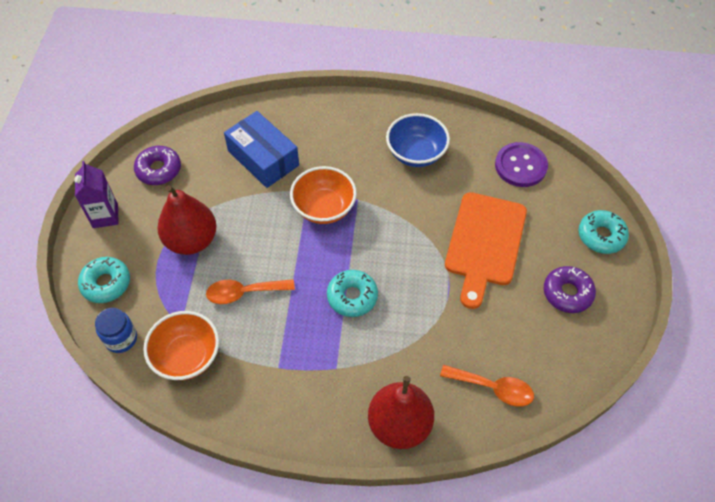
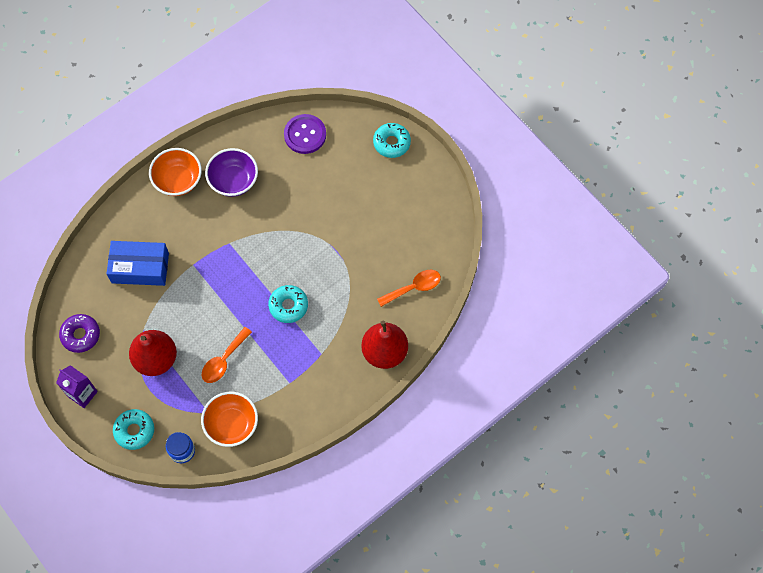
camera: 45 degrees left, 10 degrees up
(324, 208) = (214, 267): orange bowl -> orange bowl (178, 180)
(416, 153) = (233, 181): blue bowl -> purple bowl
(485, 243) = (331, 205): orange cutting board -> none
(567, 293) = (404, 196): purple donut -> none

